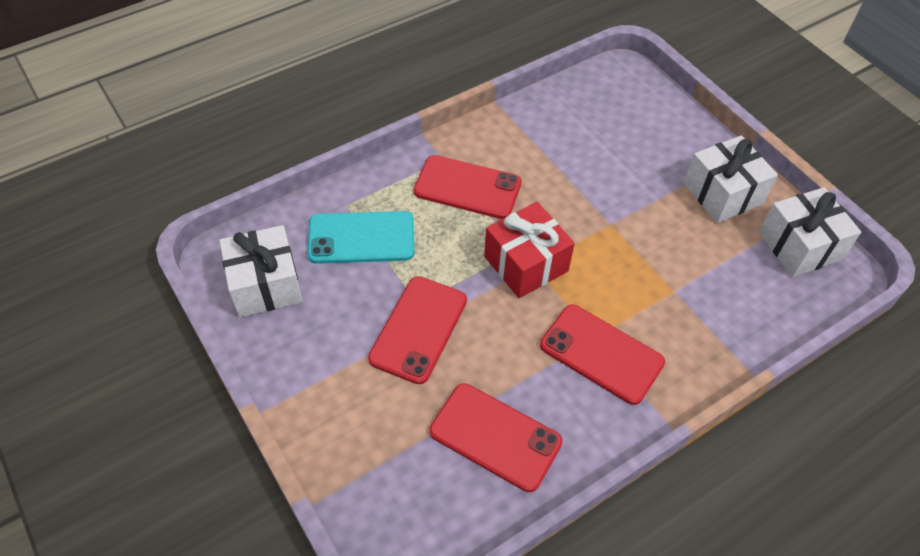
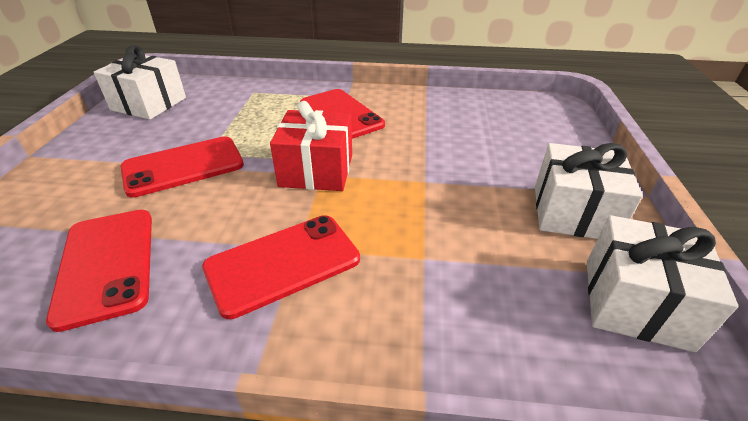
camera: 40 degrees right, 15 degrees down
(361, 238) = (234, 108): turquoise phone -> none
(601, 354) = (283, 263): red phone -> red phone turned 75 degrees clockwise

